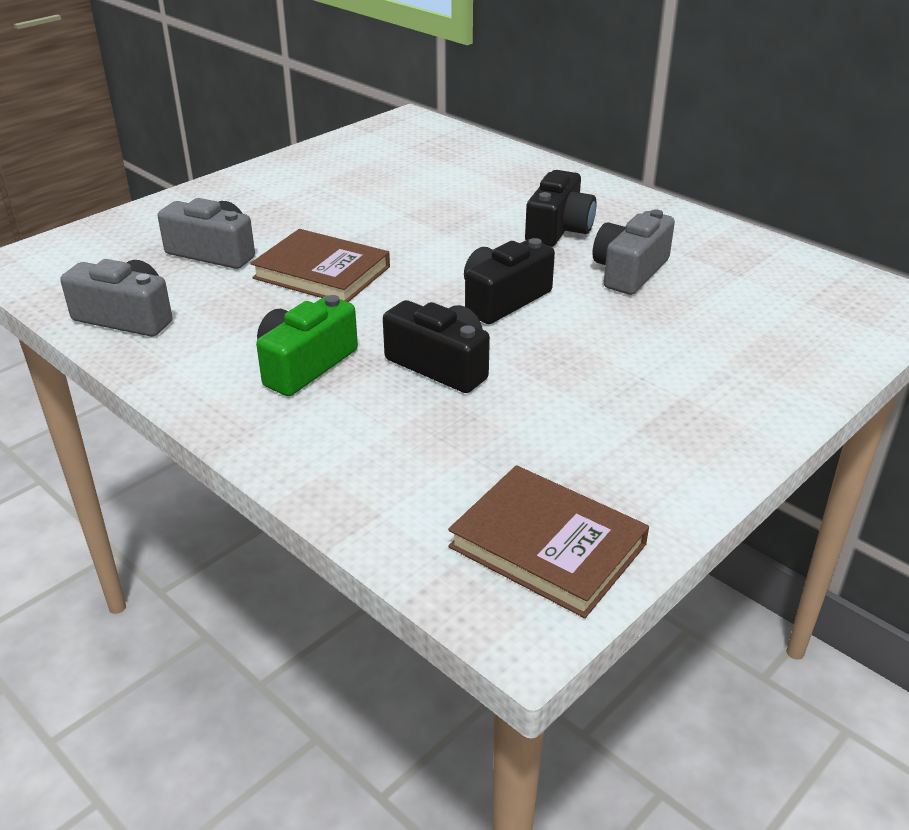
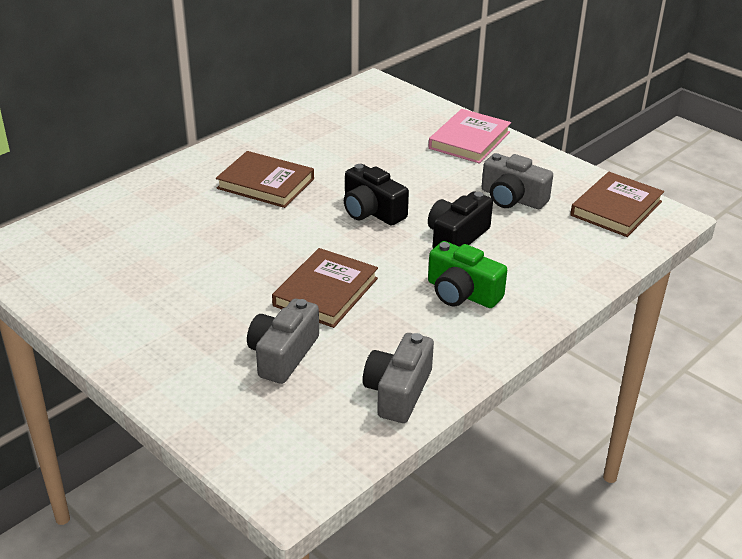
camera: 90 degrees left, 0 degrees up
(558, 229) = (265, 184): black camera -> brown book
(629, 271) = (334, 162): grey camera -> grey camera (512, 198)
(747, 388) = (469, 140): none -> pink book

